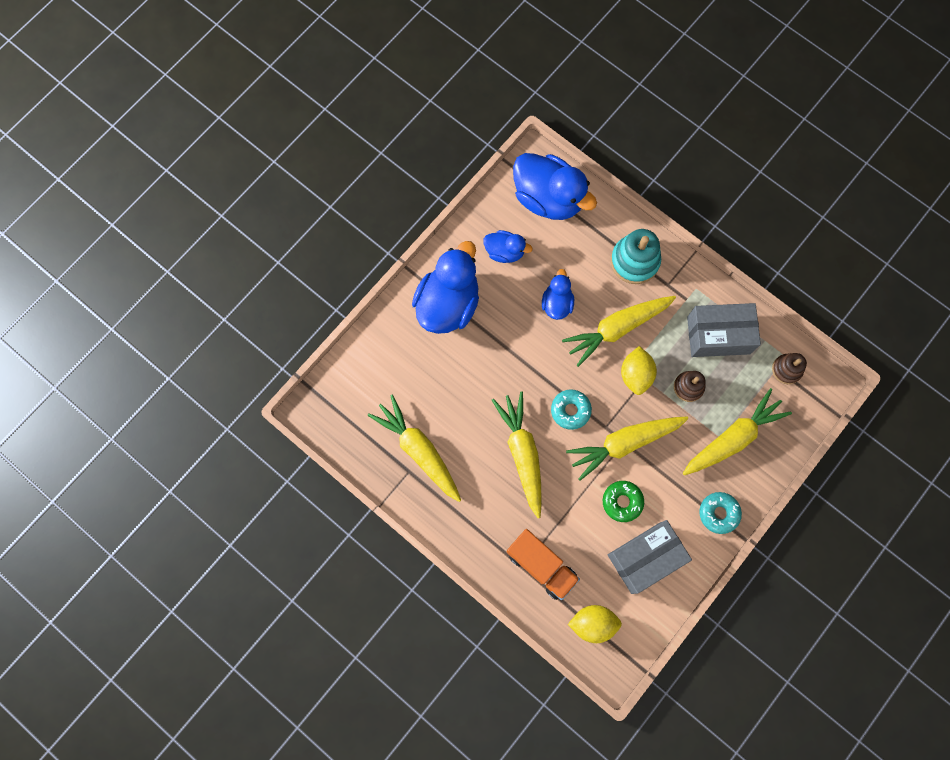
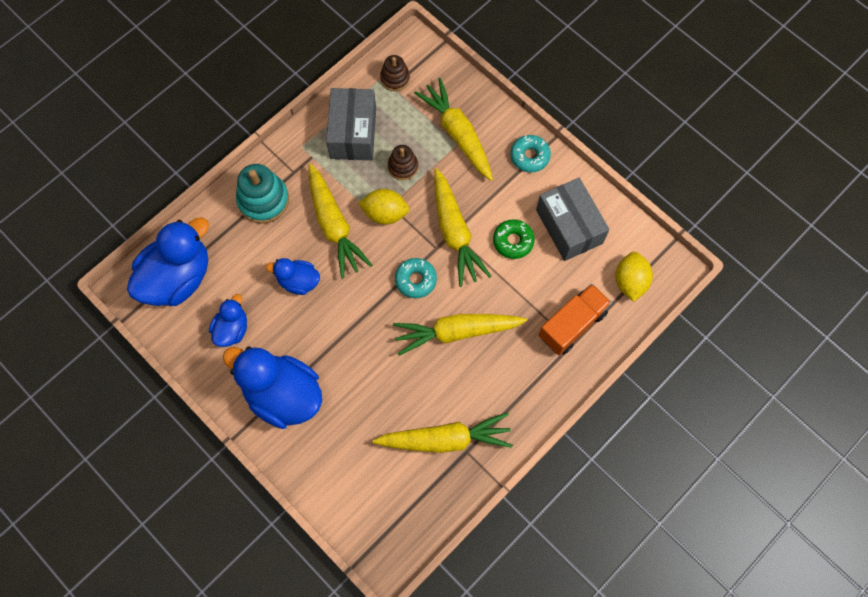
camera: 85 degrees left, 5 degrees down
(419, 451) = (445, 439): yellow carrot -> yellow carrot turned 150 degrees counterclockwise

